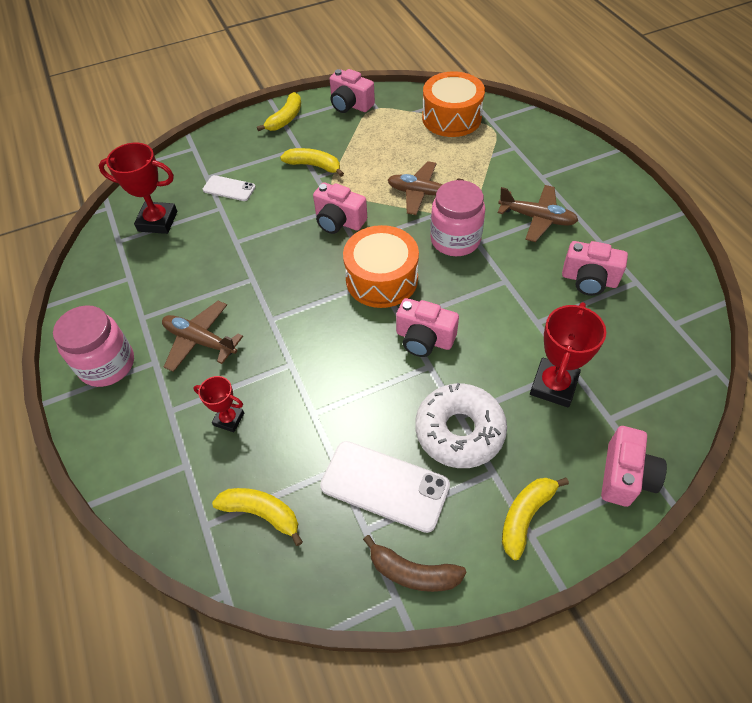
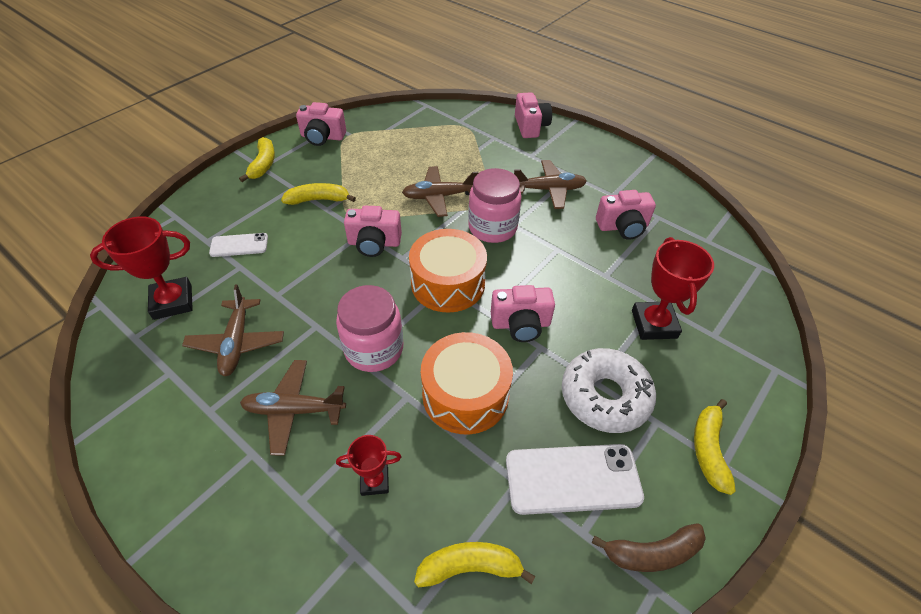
camera: 30 degrees left, 5 degrees down
(107, 364) = (193, 480): pink jar -> pink jar (374, 349)
(187, 271) = (237, 342): none -> brown plane
(451, 118) = (424, 127): orange drum -> orange drum (465, 394)
(625, 476) = (758, 378): pink camera -> pink camera (530, 126)

